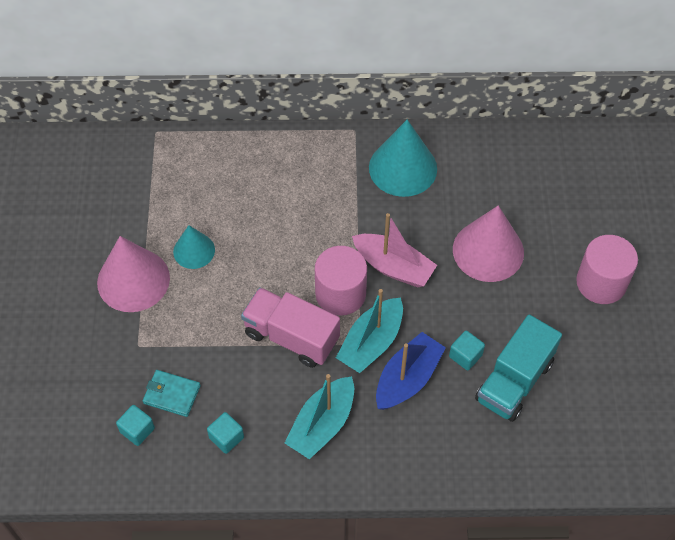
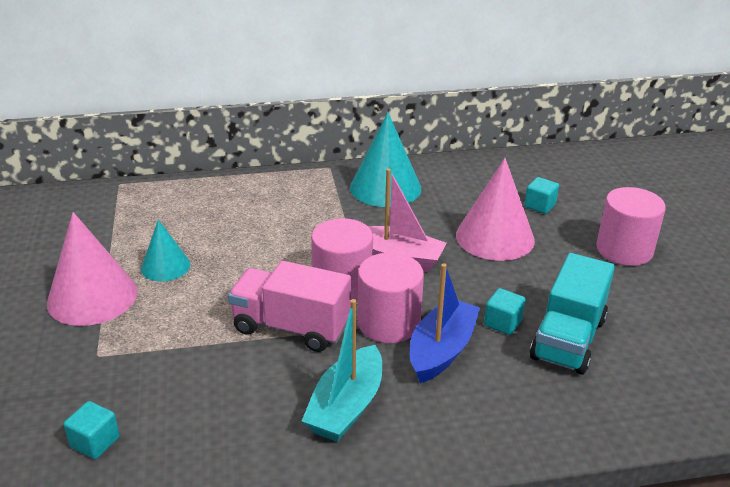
camera: 10 degrees left, 25 degrees down
(171, 394) = (142, 398): turquoise wallet -> none
(226, 438) = (220, 436): turquoise cube -> turquoise cube (540, 206)
(371, 343) = (389, 323): turquoise boat -> pink cylinder

